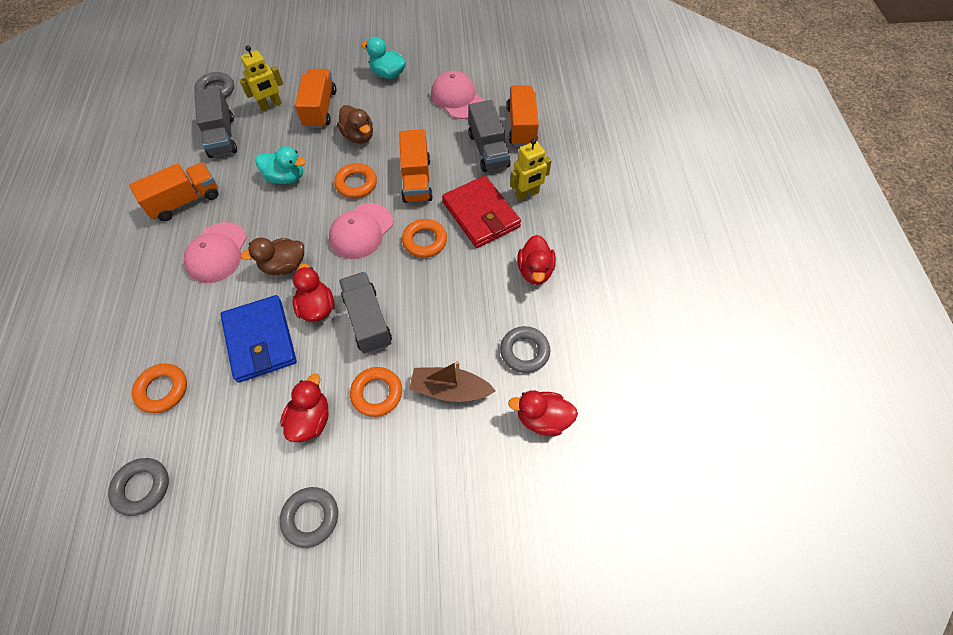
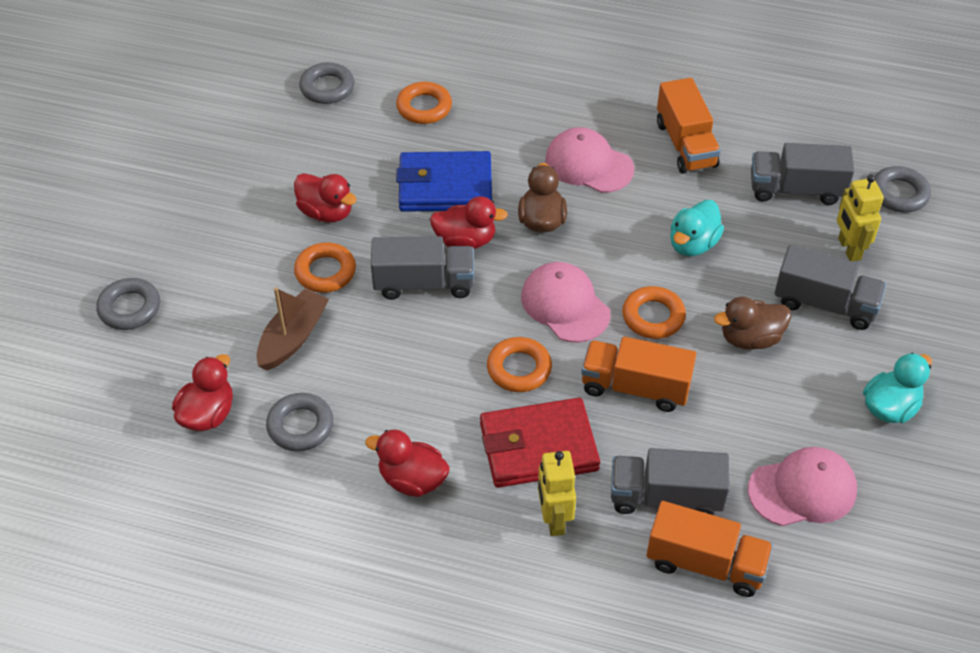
camera: 110 degrees right, 10 degrees down
(310, 517) = (225, 196): grey ring -> grey ring (129, 308)
(320, 109) = (825, 304): orange truck -> grey truck

